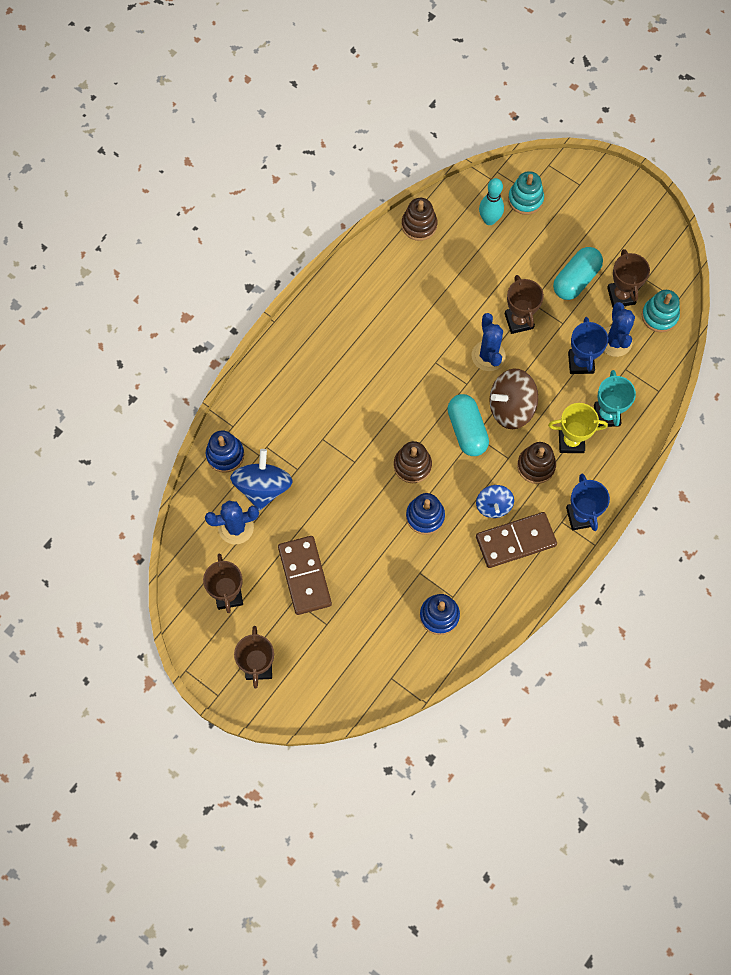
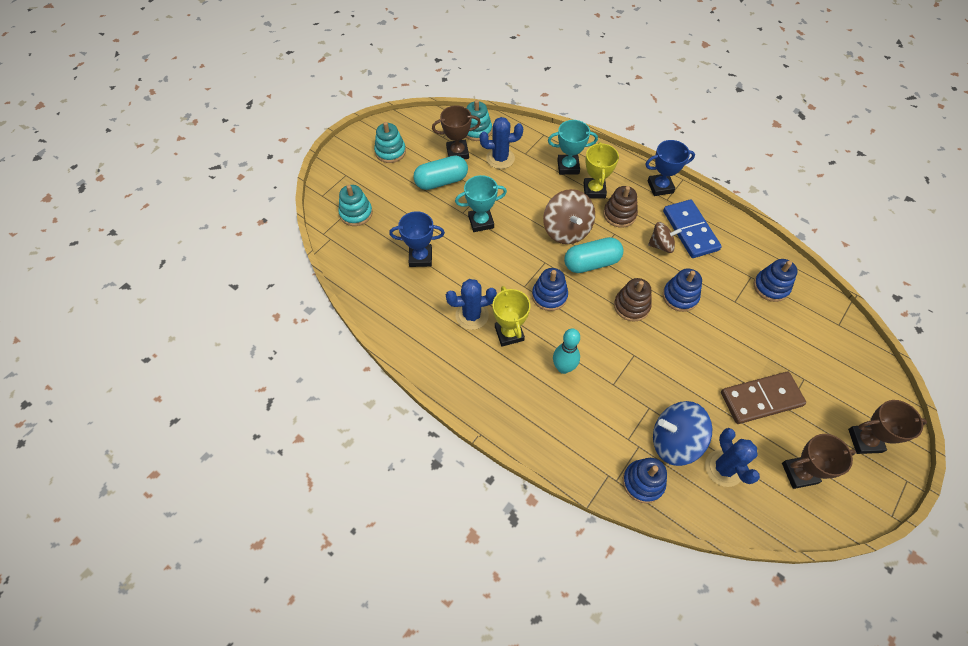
camera: 90 degrees left, 10 degrees down
(378, 347) = (509, 333): none -> yellow trophy
(419, 225) = (375, 297): brown stacking toy -> none
(424, 386) = (549, 296): none -> blue stacking toy
(488, 356) = (516, 245): blue cactus -> blue cactus (472, 315)
(489, 220) = (374, 241): turquoise bowling pin -> turquoise bowling pin (563, 368)
(493, 506) = (661, 245): blue spinning top -> brown spinning top
(515, 541) = (690, 230): brown domino -> blue domino
(519, 321) = (481, 222): brown trophy -> turquoise trophy
(576, 280) = (441, 181): turquoise capsule -> turquoise capsule turned 60 degrees counterclockwise
(580, 363) = (521, 181): blue trophy -> blue trophy (420, 257)
(617, 226) = (390, 152): none -> turquoise stacking toy

